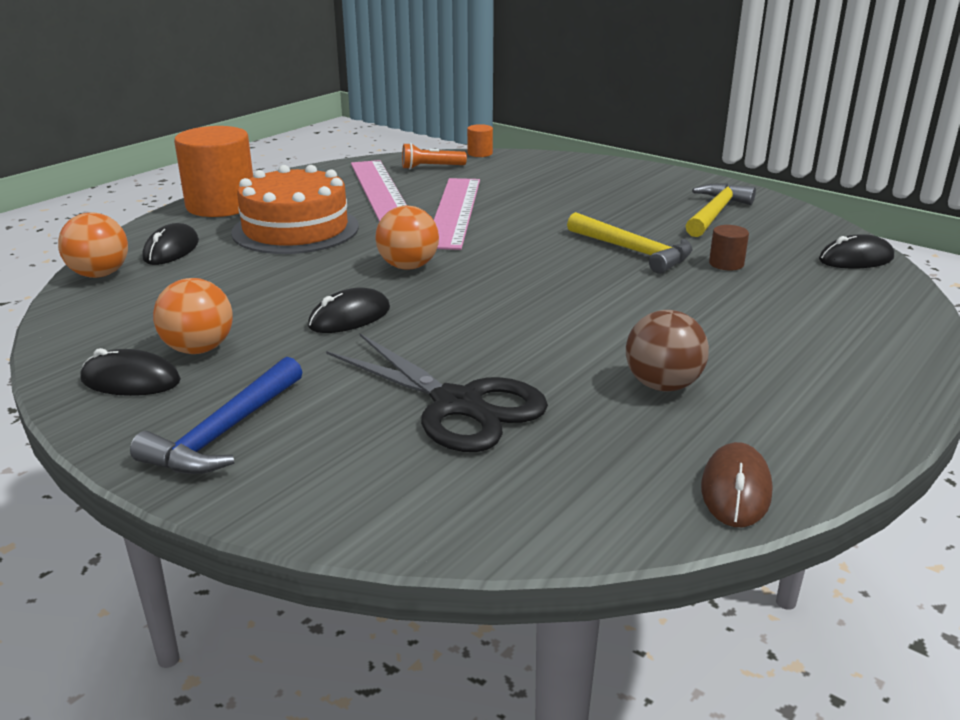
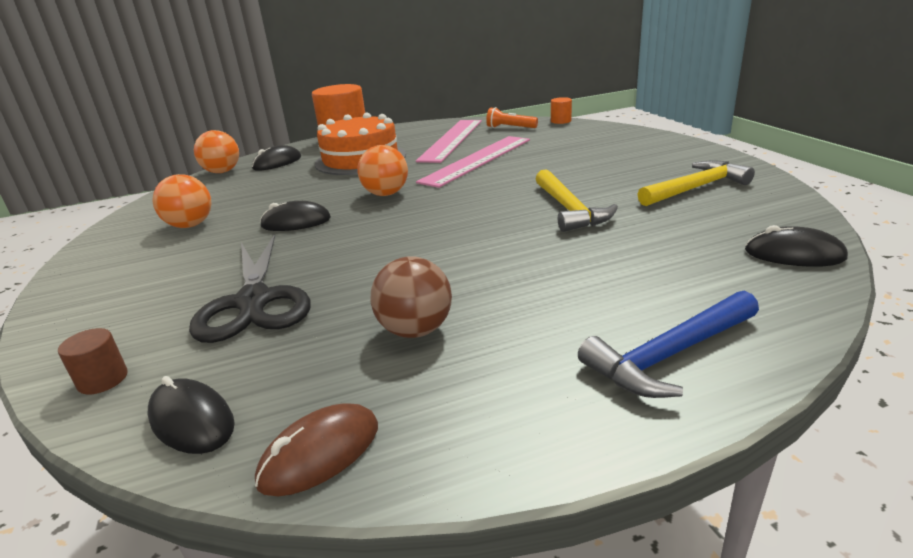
camera: 35 degrees right, 0 degrees up
(130, 381) = (131, 237): black mouse -> black mouse (192, 421)
(225, 432) = (114, 281): blue hammer -> blue hammer (670, 355)
(726, 264) = (639, 234): brown cylinder -> brown cylinder (103, 379)

